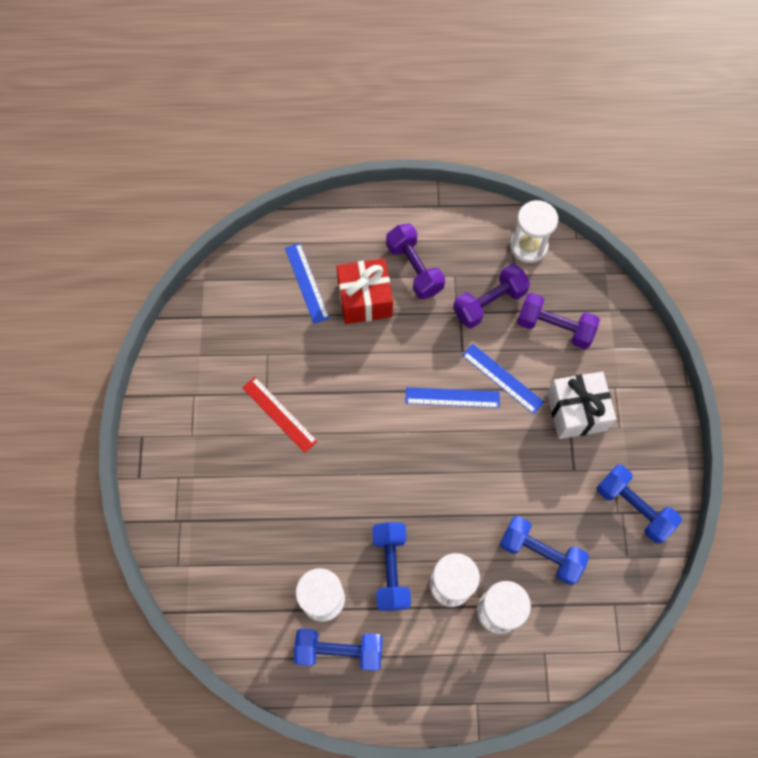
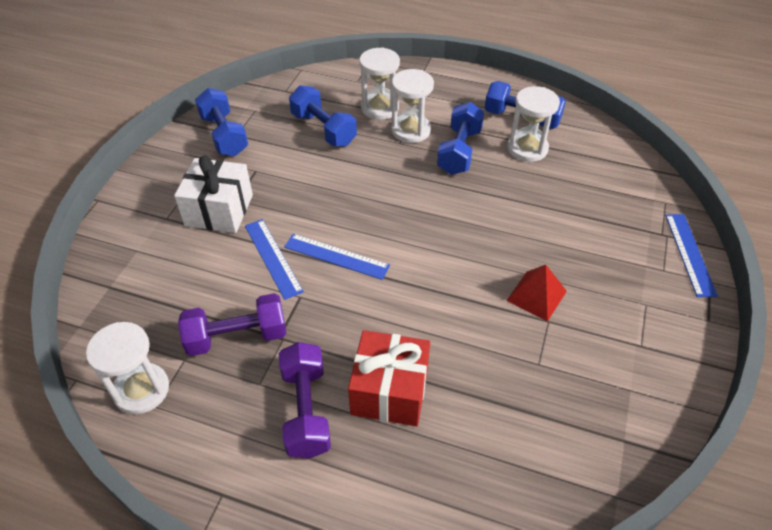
camera: 160 degrees left, 20 degrees down
(279, 414) = (536, 295): red ruler -> red pyramid
(307, 283) = (462, 440): blue ruler -> blue ruler (689, 254)
(554, 327) = (182, 288): purple dumbbell -> none

